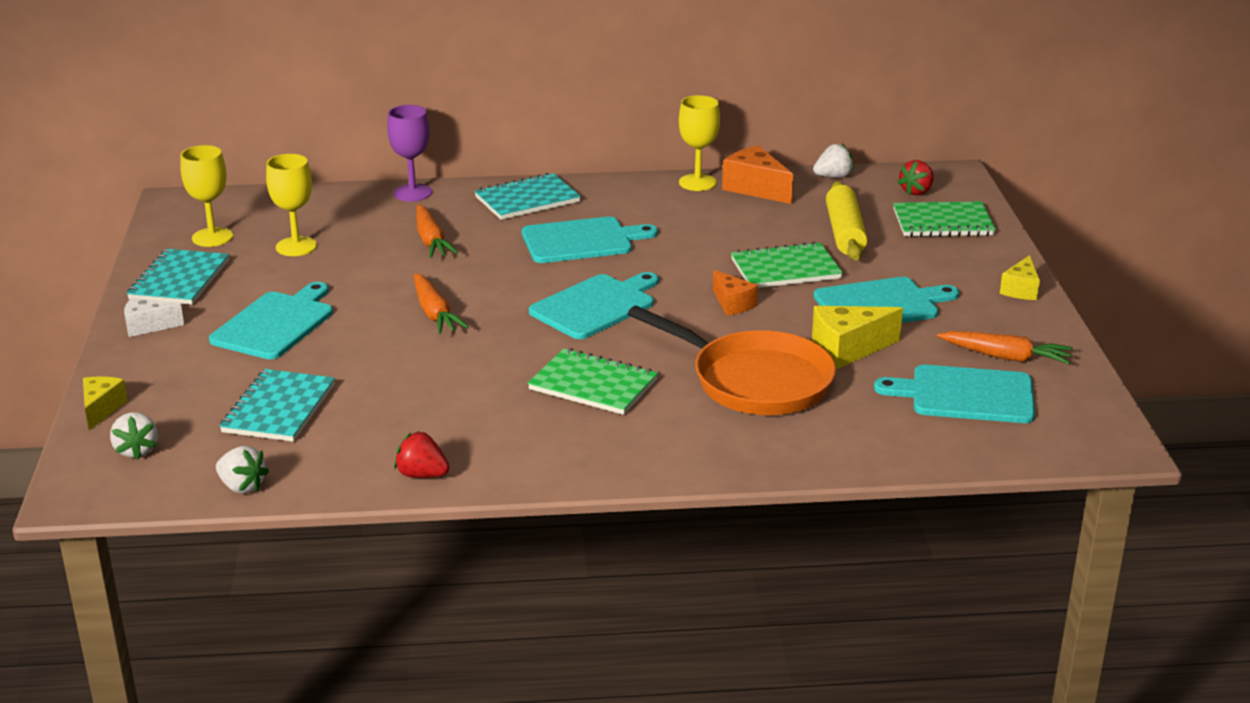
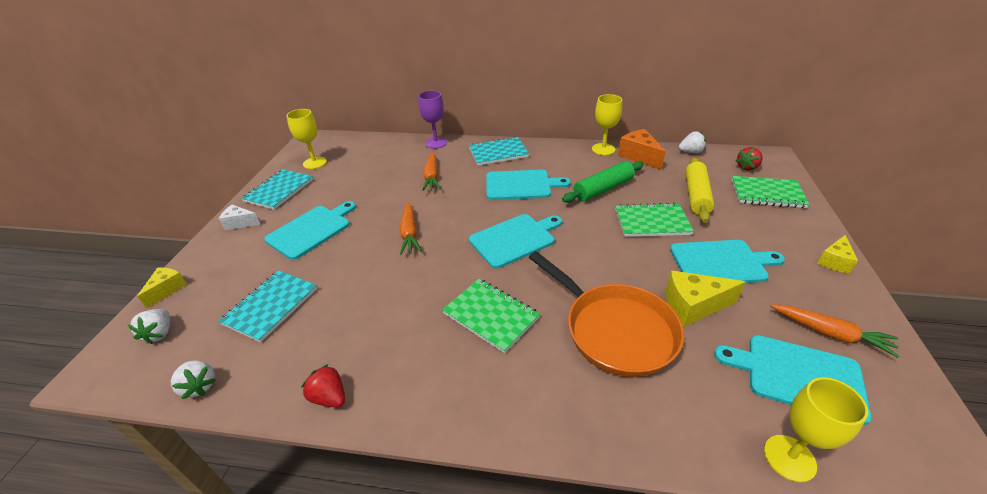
camera: 15 degrees right, 10 degrees up
(296, 246) = (355, 173): yellow goblet -> yellow goblet (789, 458)
(709, 236) = (603, 189): none -> green rolling pin
(732, 304) = (609, 249): orange cheese -> none

